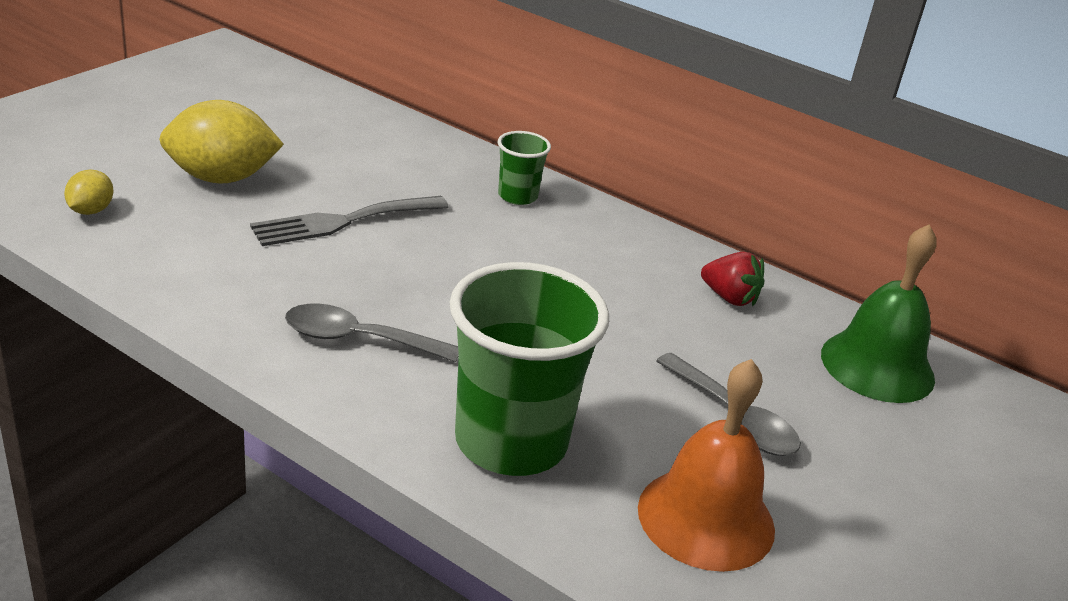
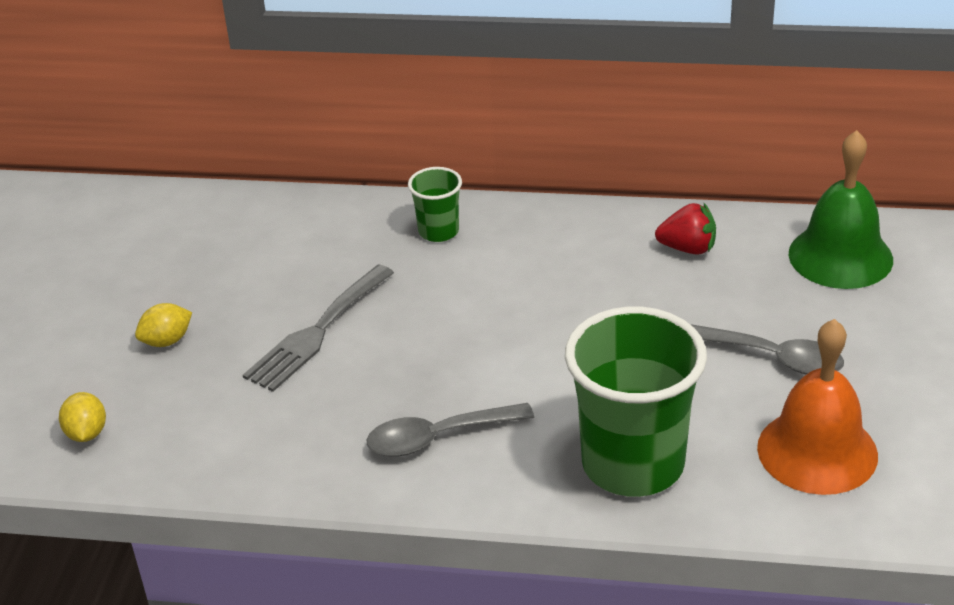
camera: 20 degrees left, 5 degrees up
(222, 178) = (167, 341): yellow lemon -> yellow lemon, size x0.49

